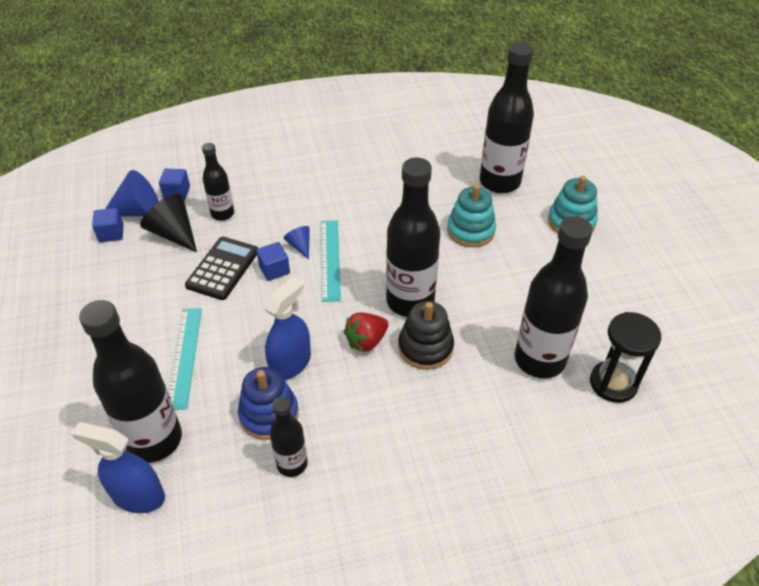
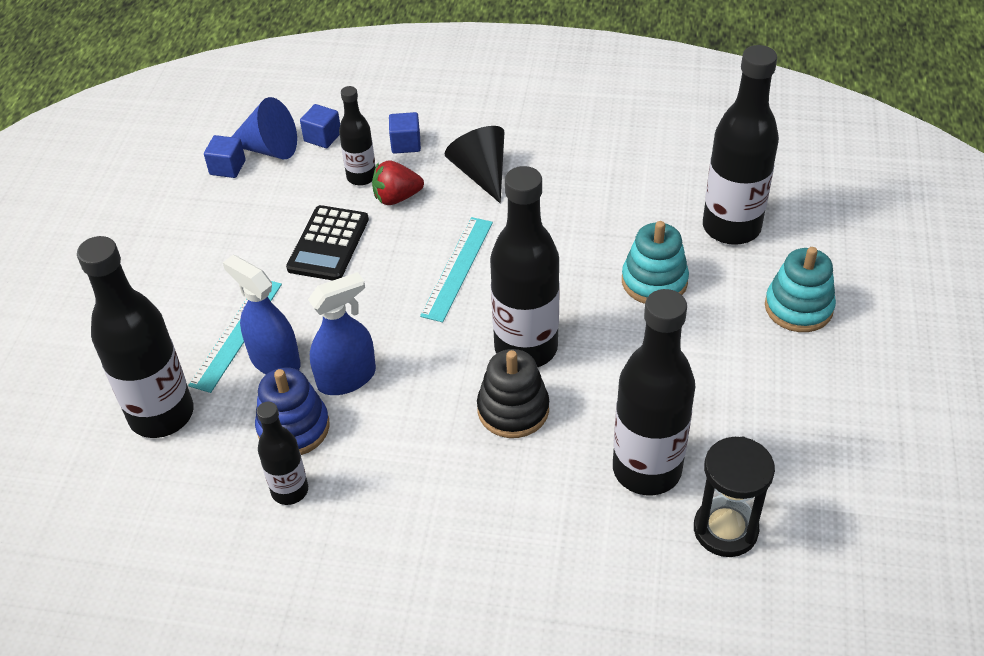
camera: 25 degrees right, 0 degrees up
(138, 496) = (117, 468): blue spray bottle -> blue spray bottle (275, 361)
(173, 233) = (295, 186): black cone -> black cone (481, 173)
(223, 268) = (328, 244): black calculator -> black calculator turned 150 degrees clockwise
(274, 270) = (386, 262): blue cube -> blue cube (406, 144)
(300, 246) = (431, 241): blue cone -> none
(366, 341) = (447, 380): red strawberry -> red strawberry (396, 198)

